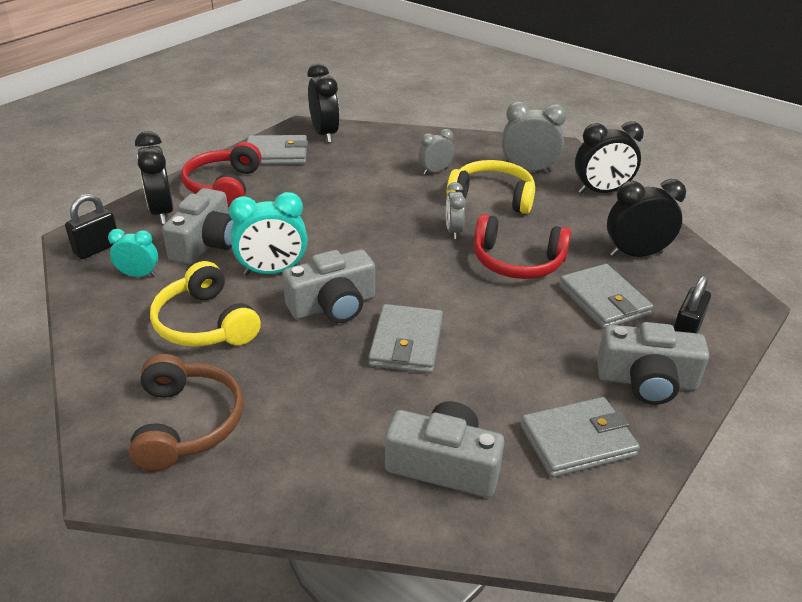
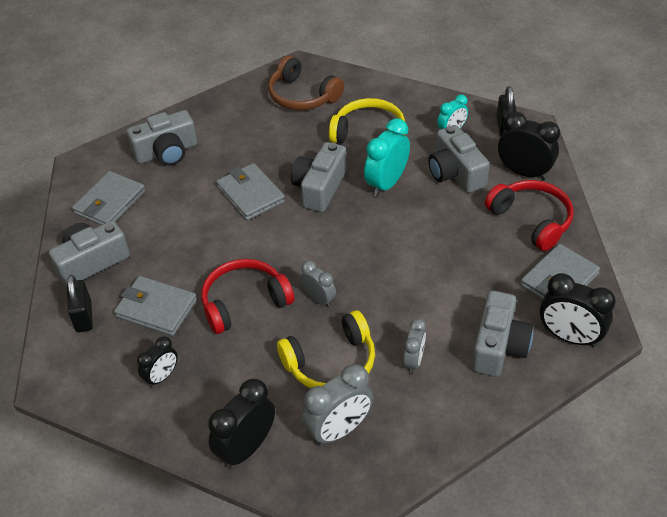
camera: 140 degrees right, 10 degrees up
(372, 151) = (498, 346): none -> grey camera
(636, 254) = (162, 377): black clock -> black clock, size x0.60

